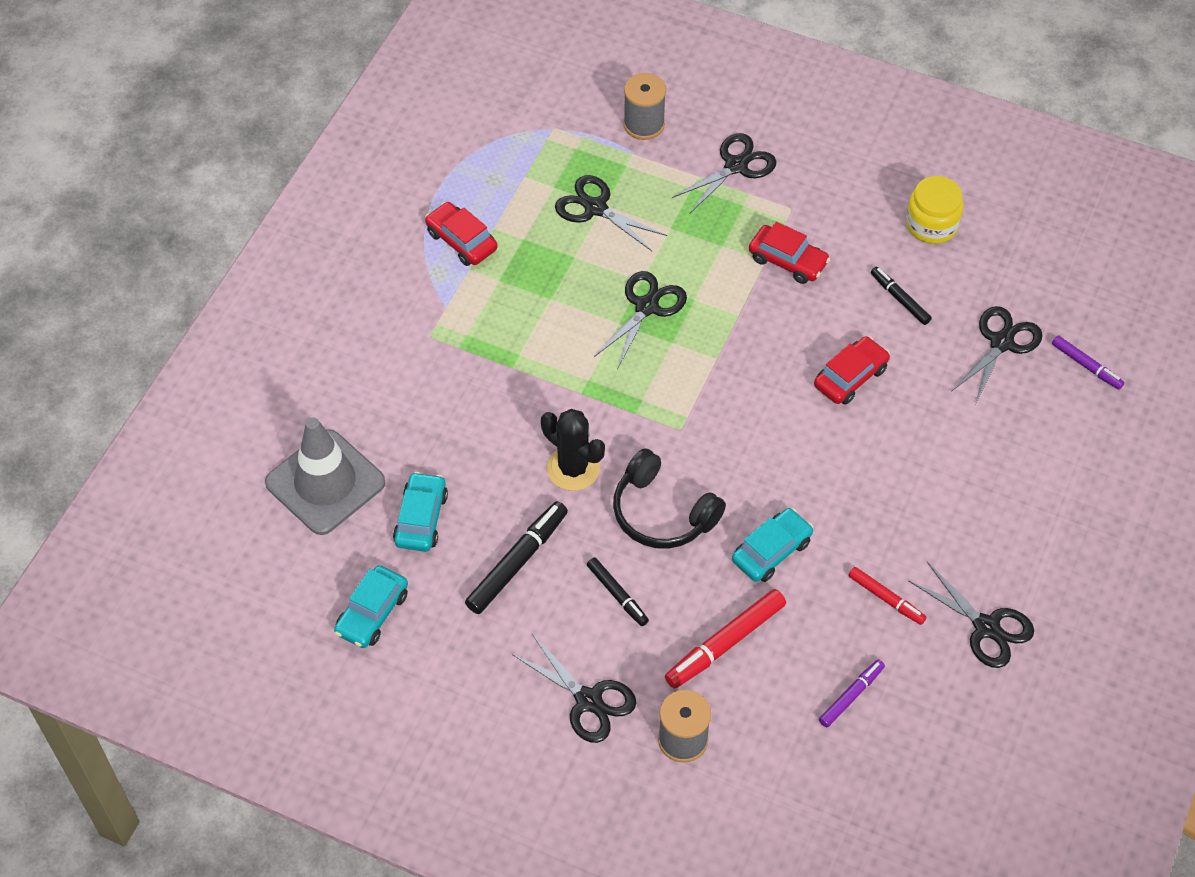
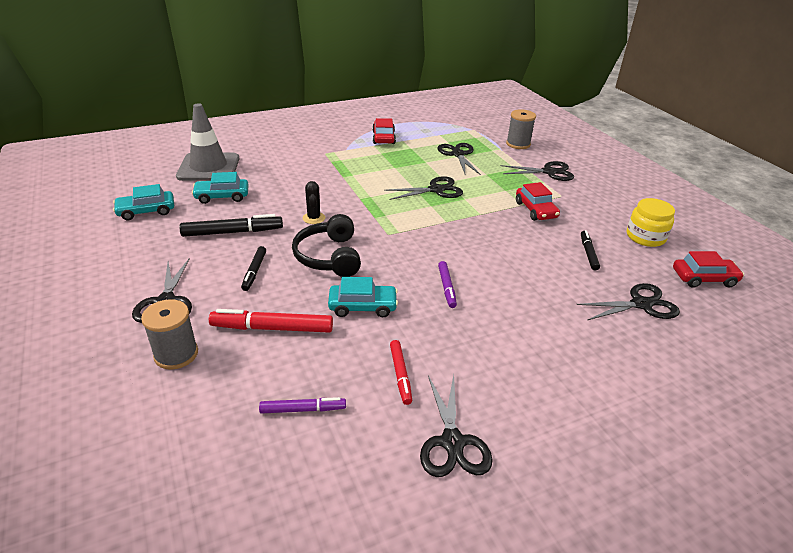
camera: 40 degrees right, 20 degrees down
(421, 518) = (222, 196): turquoise car -> turquoise car turned 150 degrees counterclockwise
(573, 468) = (314, 218): black cactus -> black cactus, size x0.64
(850, 377) = (515, 266): red car -> red car (704, 278)
(1086, 366) = (701, 349): purple marker -> purple marker (446, 287)

